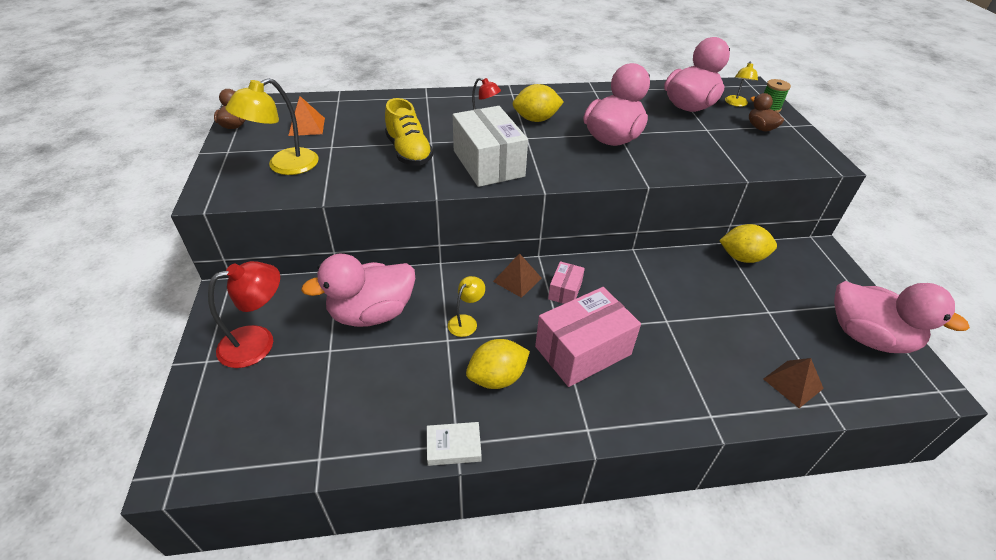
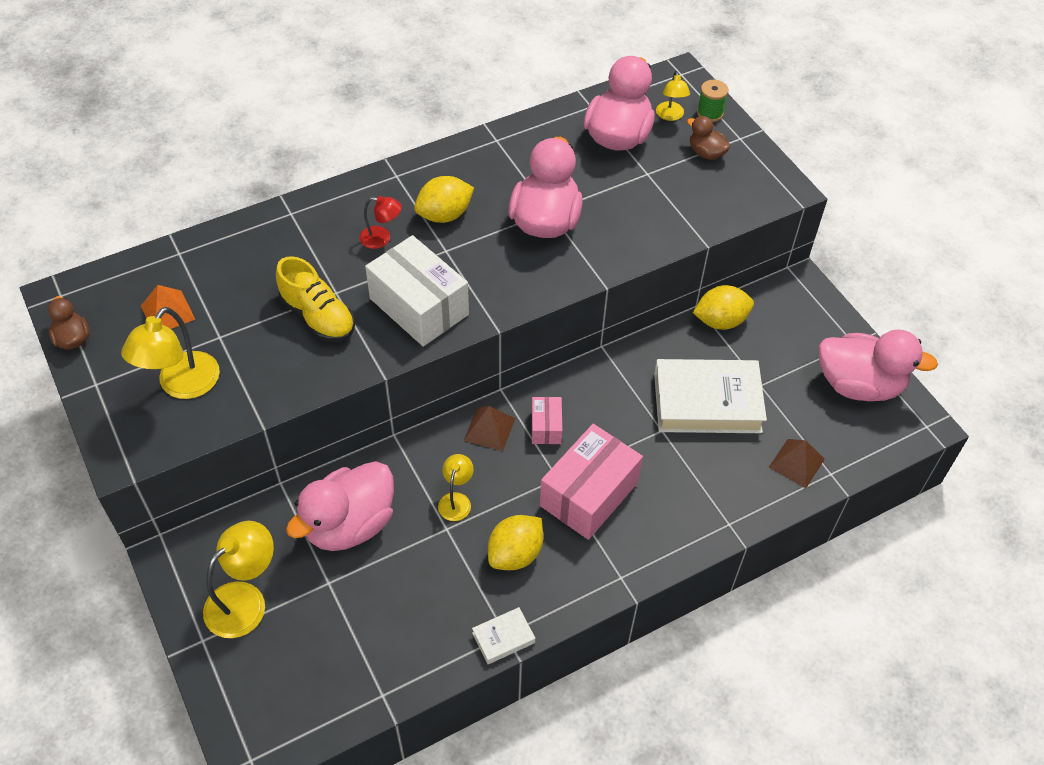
camera: 20 degrees left, 10 degrees up
(258, 342) = (245, 600): red lamp -> yellow lamp
(714, 311) = (707, 402): none -> white book

